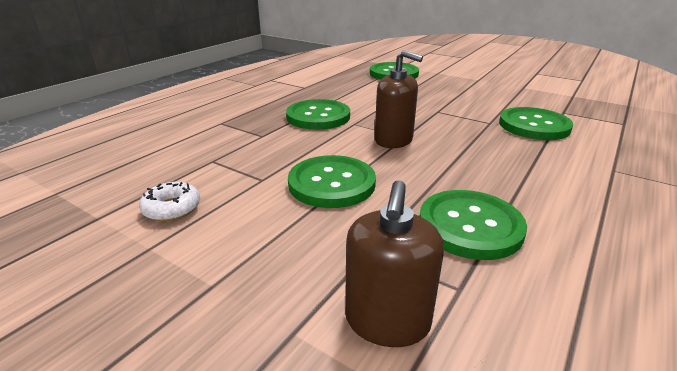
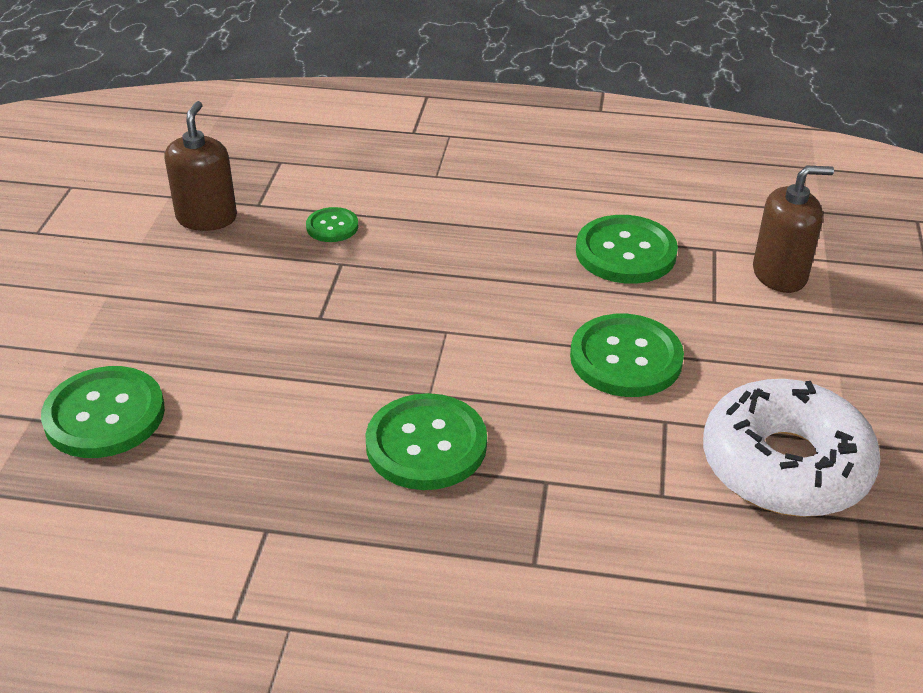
camera: 115 degrees left, 10 degrees up
(172, 208) = (785, 465): white donut -> white donut, size x2.32
(393, 140) = (466, 338): brown soap dispenser -> brown soap dispenser (206, 218)
(534, 126) = (332, 226): green button -> green button, size x0.53

